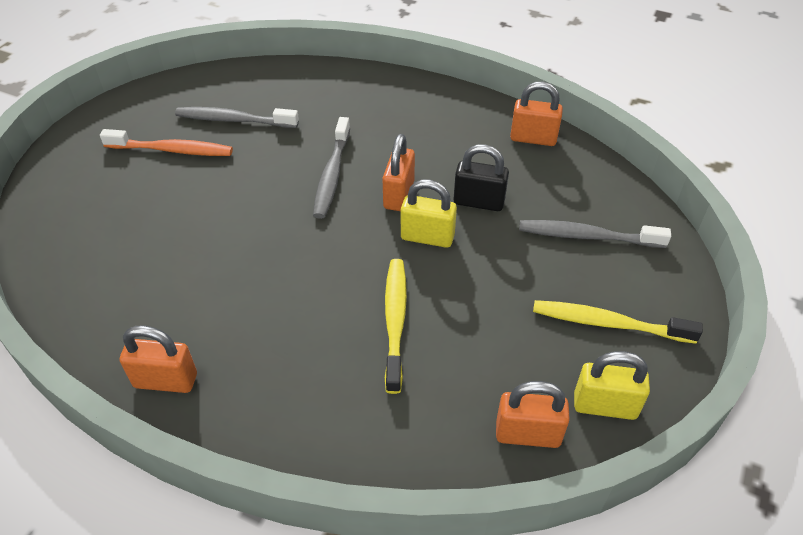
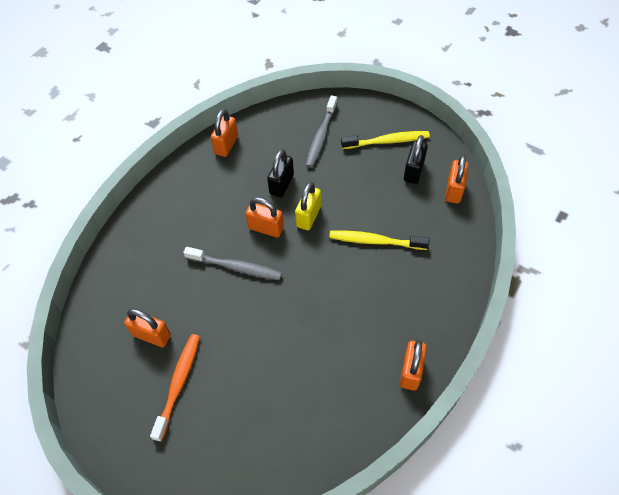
camera: 80 degrees left, 10 degrees up
(235, 120) = (151, 335): grey toothbrush -> orange padlock
(554, 367) = (413, 171): none -> black padlock
(604, 406) = (438, 155): yellow padlock -> none
(609, 324) = (387, 141): yellow toothbrush -> yellow toothbrush turned 120 degrees counterclockwise

